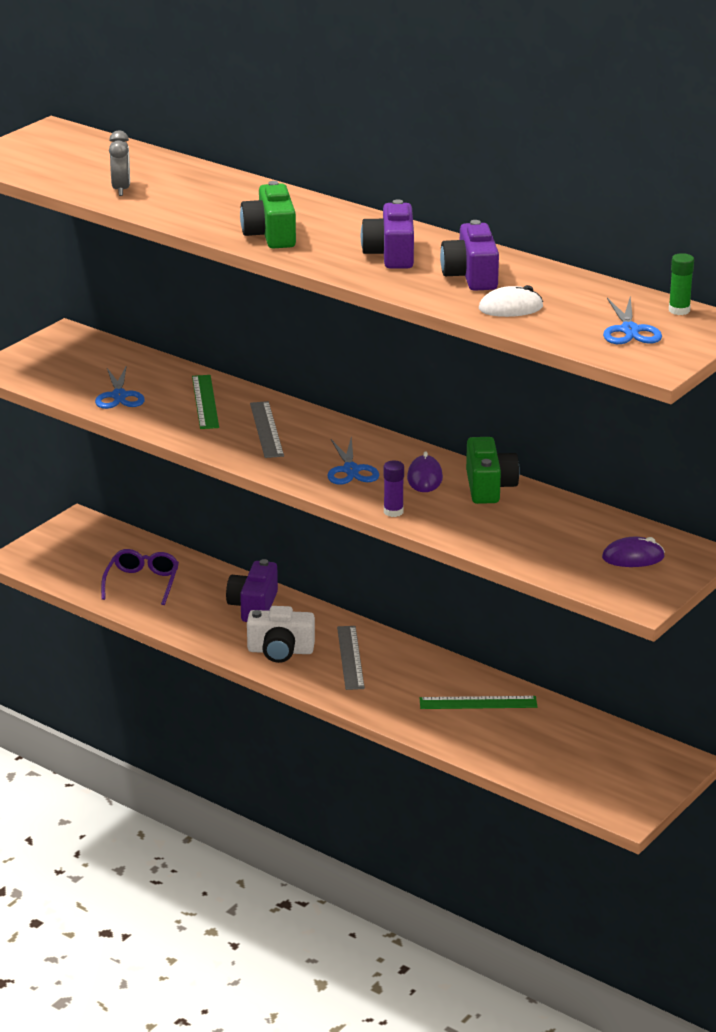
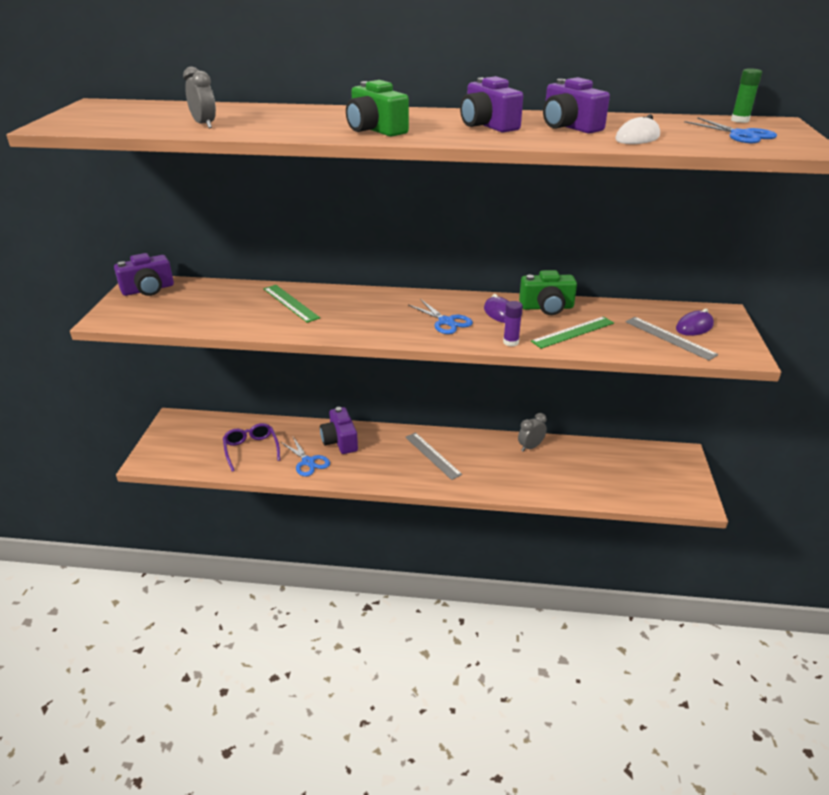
camera: 30 degrees left, 5 degrees up
(69, 344) = (148, 289): none -> purple camera
(119, 396) = (221, 315): blue scissors -> blue scissors (308, 462)
(266, 429) = (355, 310): grey ruler -> grey ruler (670, 338)
(280, 651) = (385, 467): white camera -> none
(478, 703) = (537, 458): green ruler -> green ruler (573, 332)
(485, 688) = (530, 447): none -> grey clock
(489, 487) = (547, 307): green camera -> green camera turned 120 degrees clockwise

